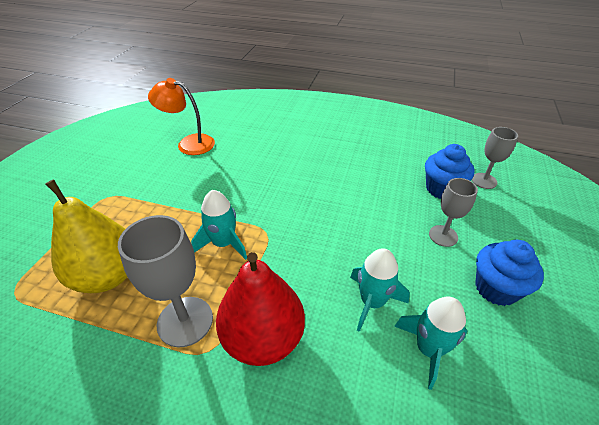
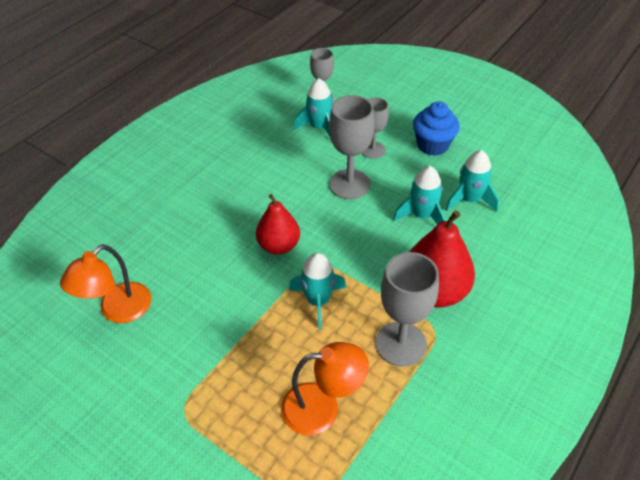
camera: 70 degrees left, 5 degrees up
(108, 276) = (322, 407): yellow pear -> orange lamp
(278, 202) = (279, 245): none -> red pear
(380, 229) = (349, 184): none -> grey goblet
(442, 189) = (319, 128): blue cupcake -> turquoise rocket

